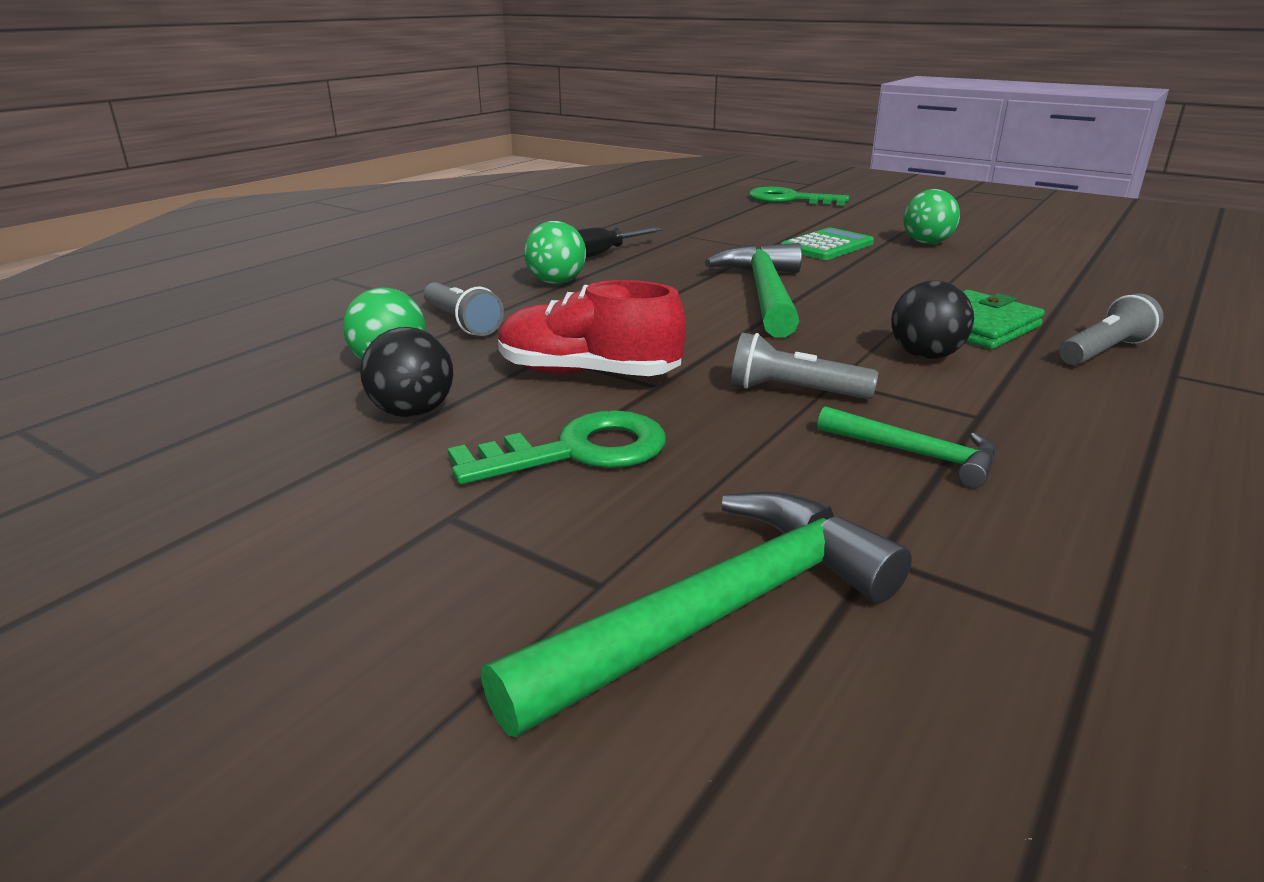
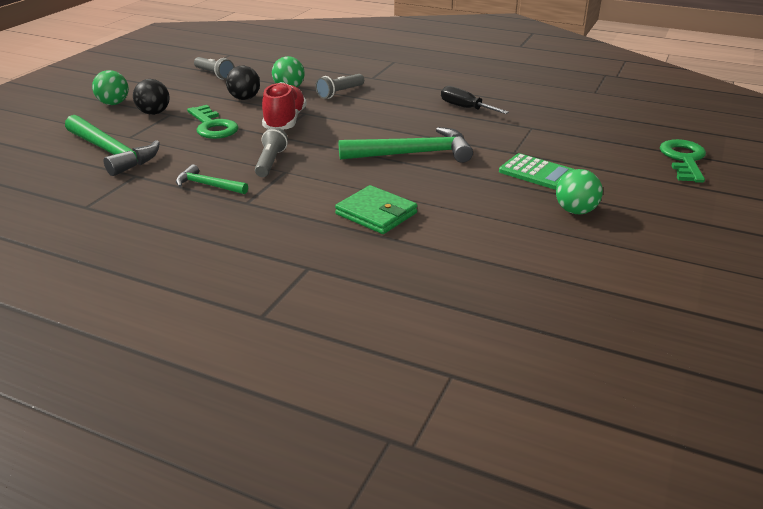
camera: 80 degrees right, 5 degrees up
(556, 282) = (408, 103): green ball -> green ball (114, 103)
(915, 454) = (208, 185): green hammer -> green hammer turned 90 degrees clockwise
(925, 356) = (322, 194): black ball -> black ball (154, 113)
(1104, 351) = (342, 250): grey flashlight -> grey flashlight (214, 74)

